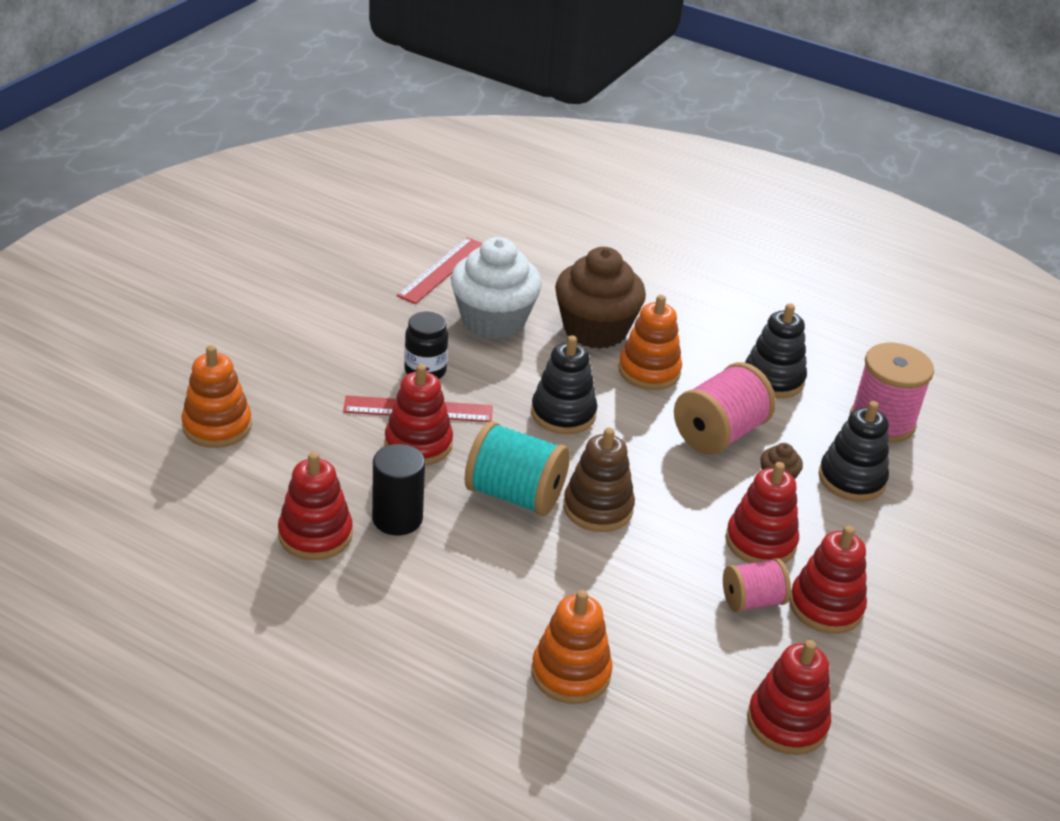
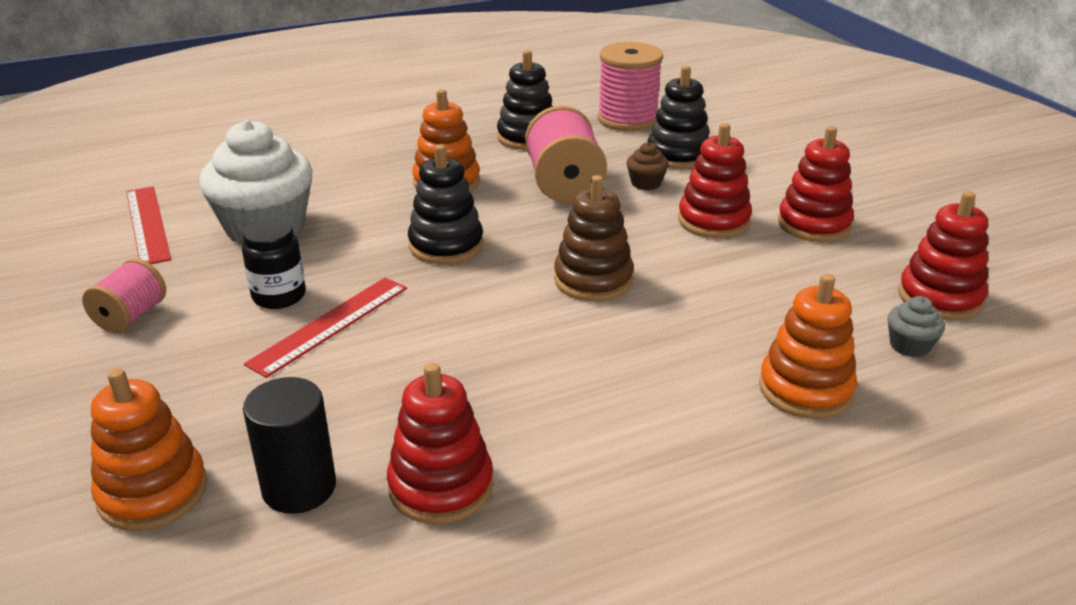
camera: 50 degrees left, 5 degrees down
(397, 518) = (480, 410): black cylinder -> black cylinder (299, 488)
(418, 444) = (382, 347): red stacking toy -> none
(515, 495) = (526, 318): turquoise spool -> none
(595, 330) = (357, 184): brown cupcake -> none
(690, 719) = (909, 345): none -> grey cupcake
(752, 601) = (781, 254): pink spool -> pink spool (131, 316)

